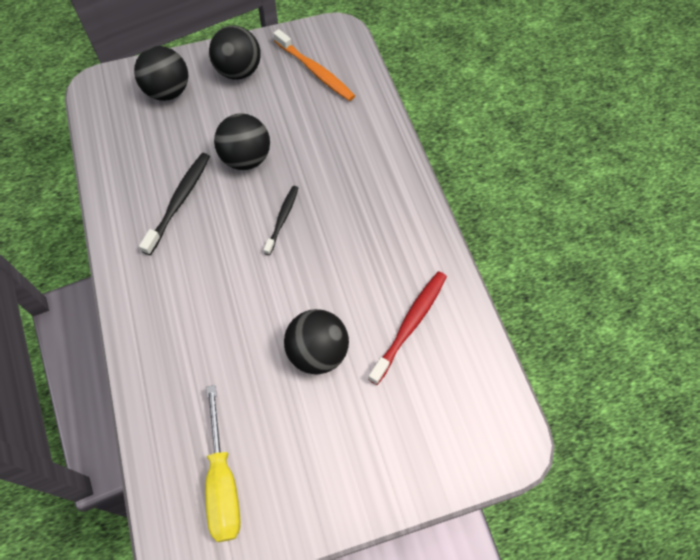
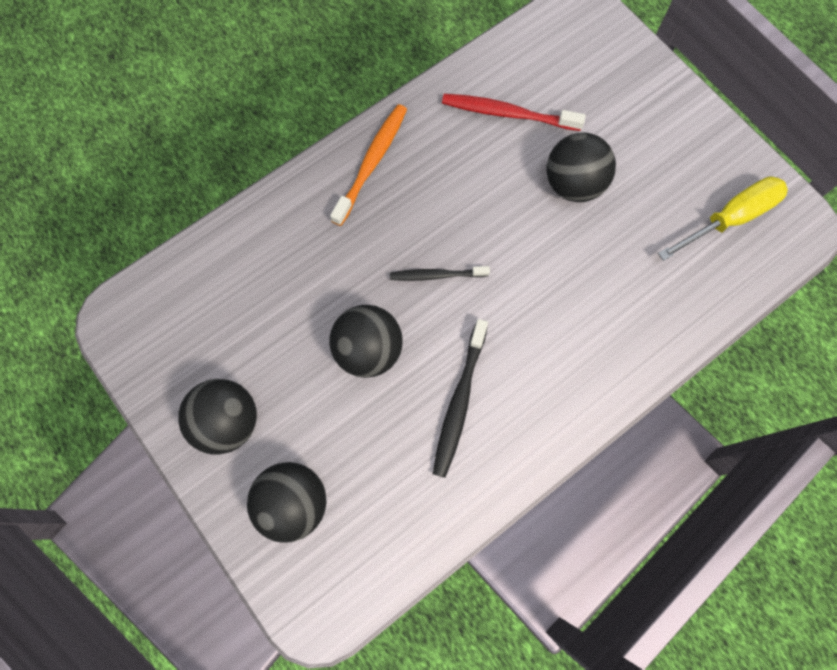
camera: 110 degrees left, 10 degrees up
(179, 202) = (459, 401): black toothbrush -> black toothbrush turned 75 degrees counterclockwise
(315, 71) = (199, 322): orange toothbrush -> orange toothbrush (371, 163)

